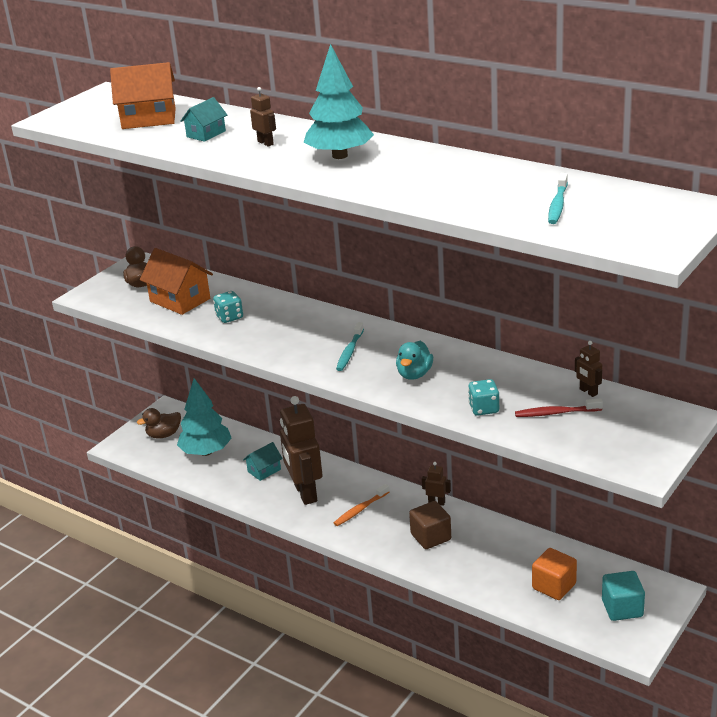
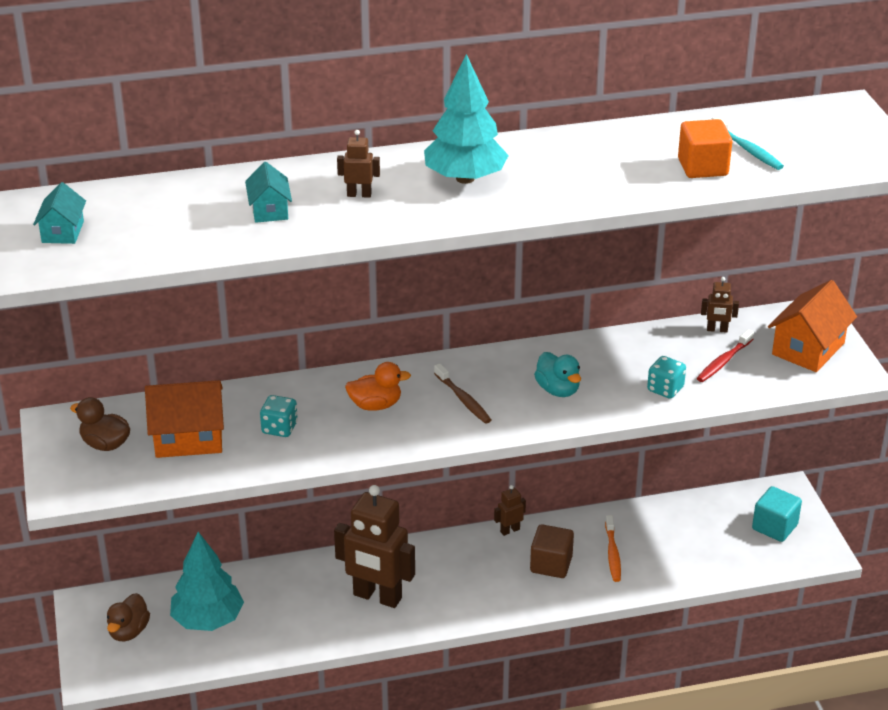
camera: 50 degrees left, 5 degrees up
(149, 119) = (158, 219): orange house -> orange house (808, 349)
(264, 470) = (301, 601): turquoise house -> turquoise house (63, 232)
(297, 330) = (375, 405): none -> orange duck
(350, 351) = (463, 399): turquoise toothbrush -> brown toothbrush
(360, 509) = (453, 579): orange toothbrush -> orange toothbrush (612, 553)
(554, 586) = (704, 542): orange cube -> orange cube (702, 167)

